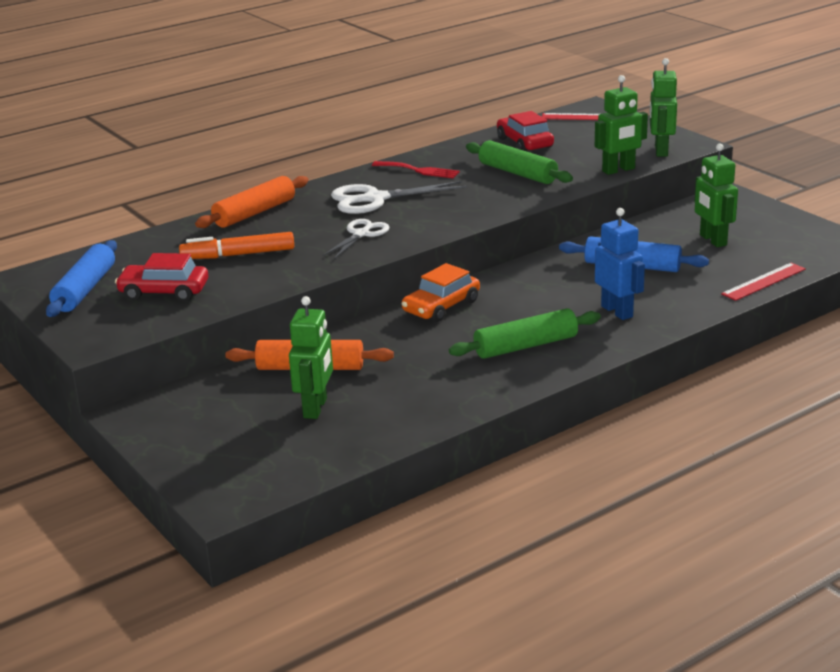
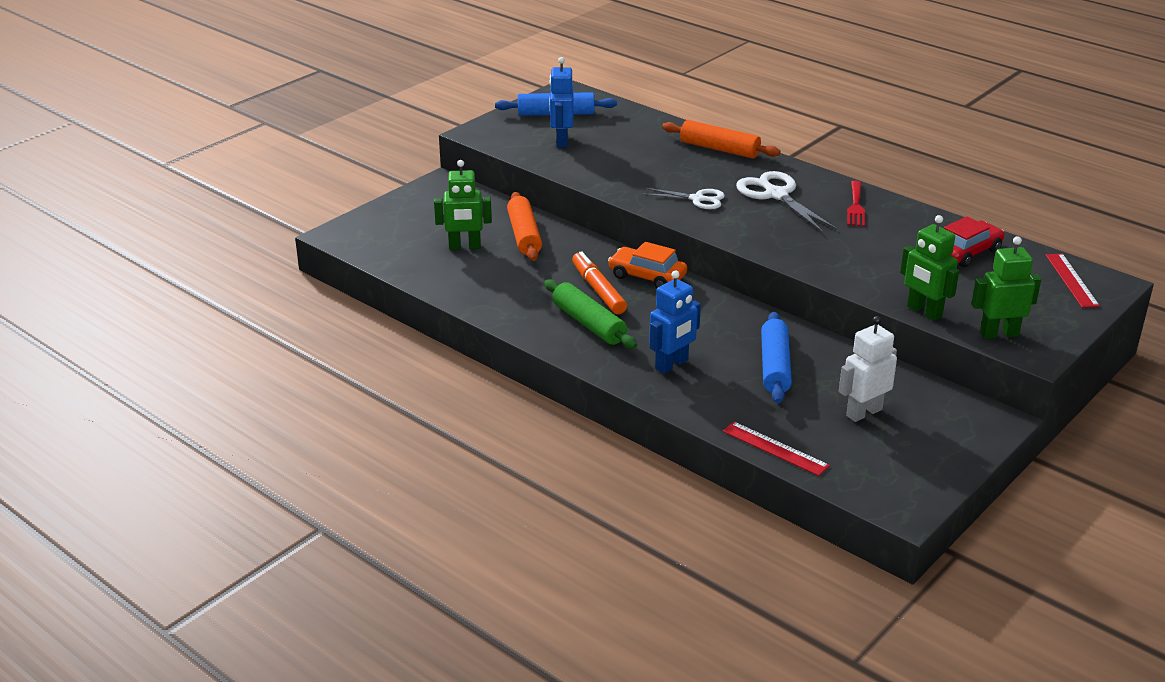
camera: 75 degrees right, 5 degrees up
(164, 292) = (561, 141): red car -> blue robot
(238, 255) = (635, 156): orange marker -> orange marker (598, 290)
(517, 173) = (880, 256): green rolling pin -> none
(712, 240) = (863, 412): green robot -> white robot

